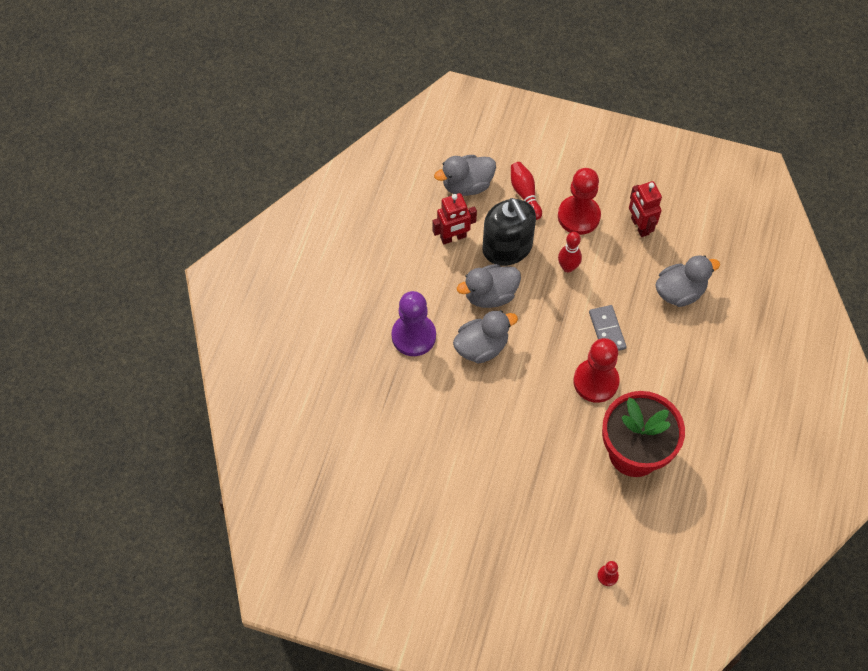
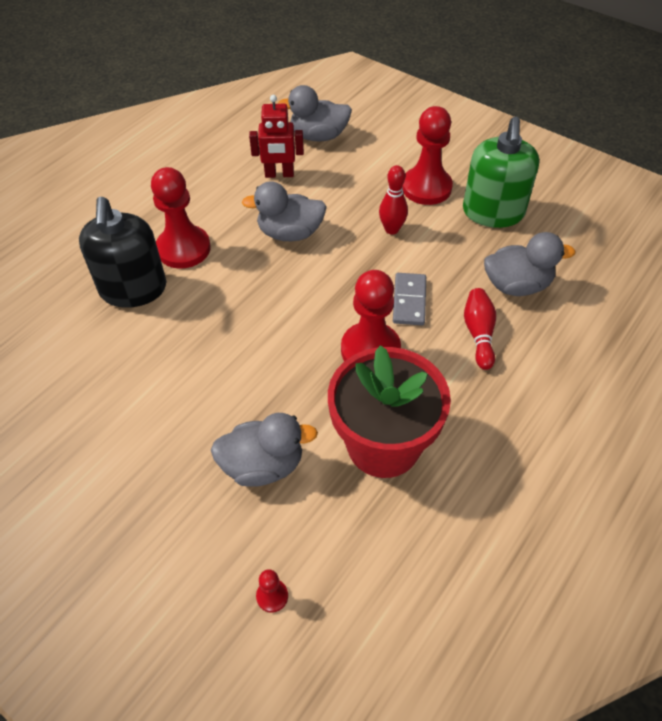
camera: 20 degrees right, 10 degrees down
(413, 336) = (183, 249): purple pawn -> red pawn
(481, 347) = (252, 278): grey duck -> grey duck (263, 465)
(507, 248) = (332, 197): black soap dispenser -> black soap dispenser (133, 289)
(525, 194) = (376, 156): red bowling pin -> red bowling pin (479, 334)
(639, 226) = (493, 212): red robot -> green soap dispenser

